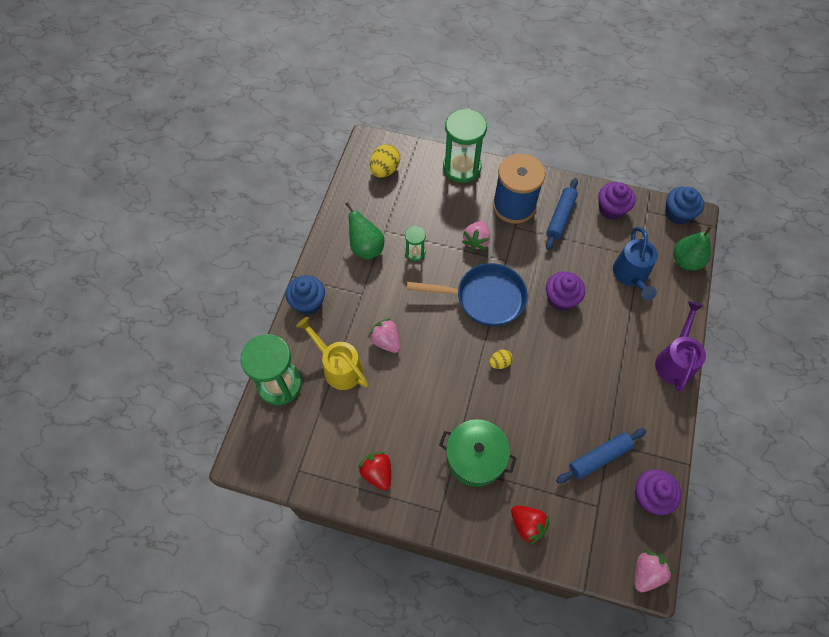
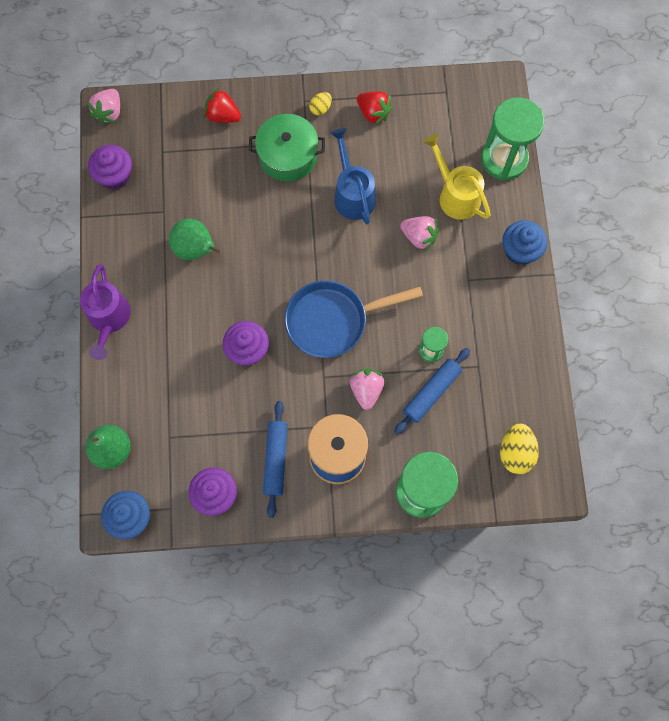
camera: 160 degrees right, 10 degrees up
(338, 367) = (455, 195): yellow watering can -> yellow watering can turned 150 degrees counterclockwise
(366, 248) = (489, 336): green pear -> green pear (195, 249)
(499, 363) = (293, 254): yellow egg -> yellow egg (320, 108)
(599, 457) = (170, 194): blue rolling pin -> blue rolling pin (431, 392)
(631, 276) = (174, 406): blue watering can -> blue watering can (352, 194)

